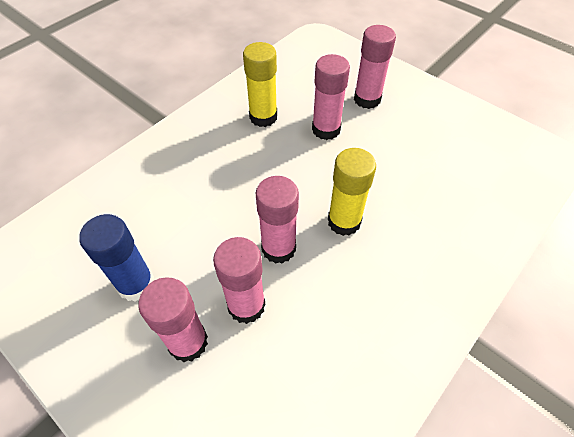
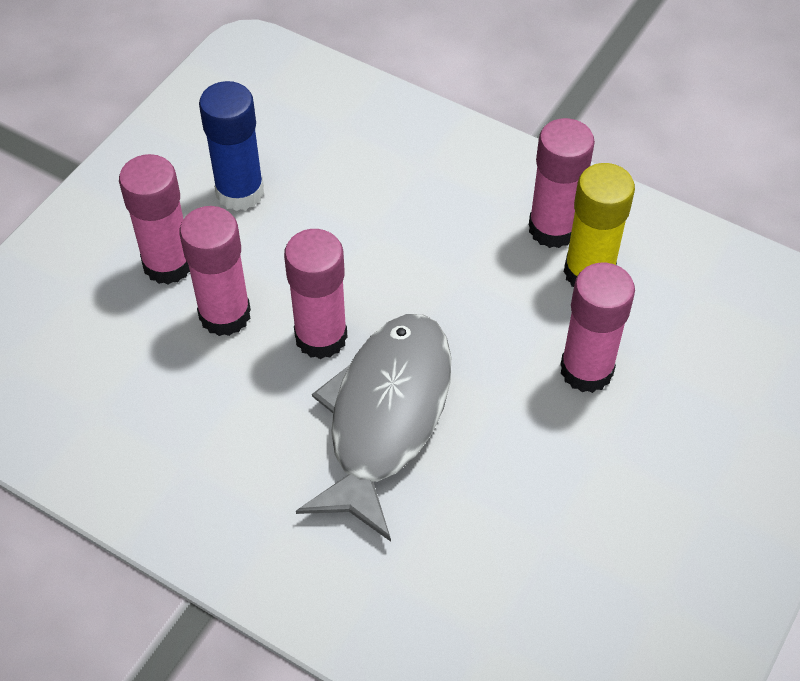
camera: 80 degrees right, 0 degrees up
(344, 221) = (386, 416): yellow glue stick -> grey fish
(367, 99) = (692, 430): pink glue stick -> pink glue stick (553, 228)

